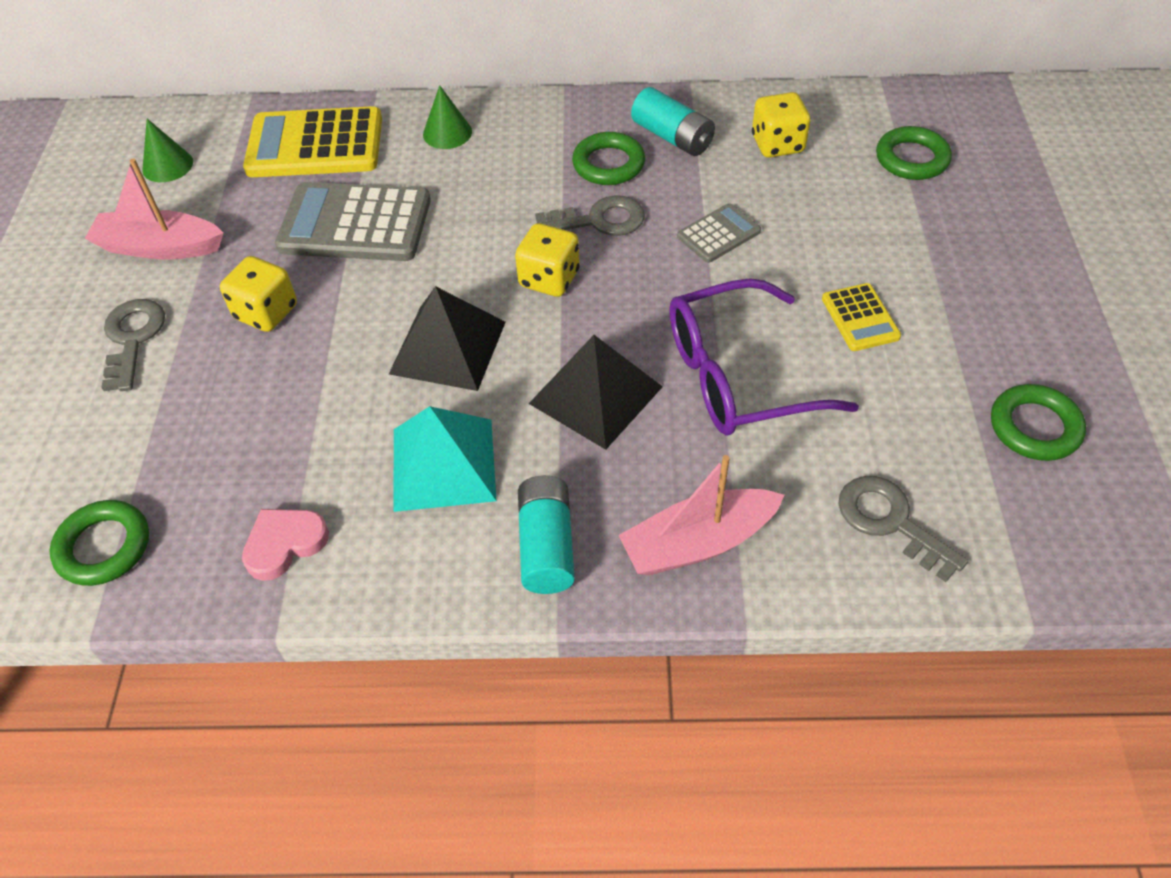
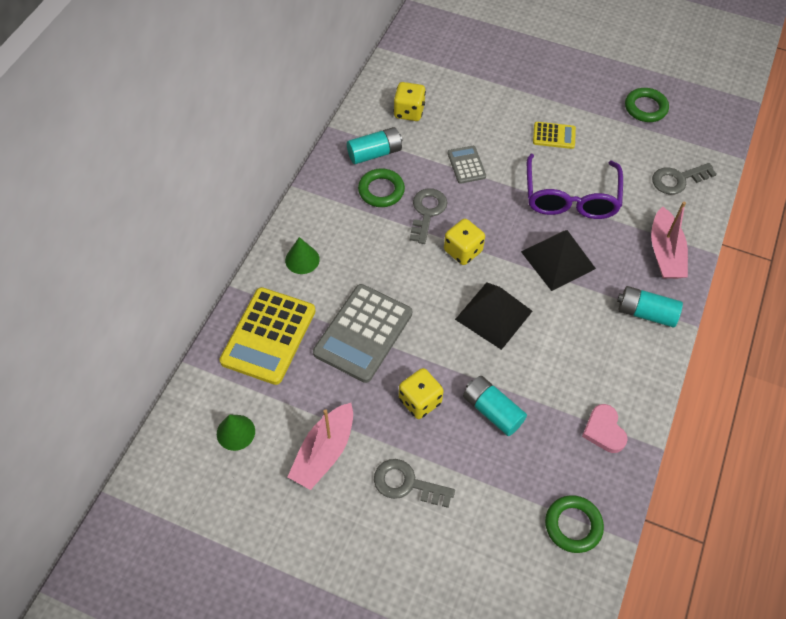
camera: 70 degrees left, 5 degrees up
(276, 394) = (492, 411): none -> turquoise battery
(444, 464) = (577, 341): turquoise pyramid -> none
(911, 159) = (452, 65): green ring -> none

